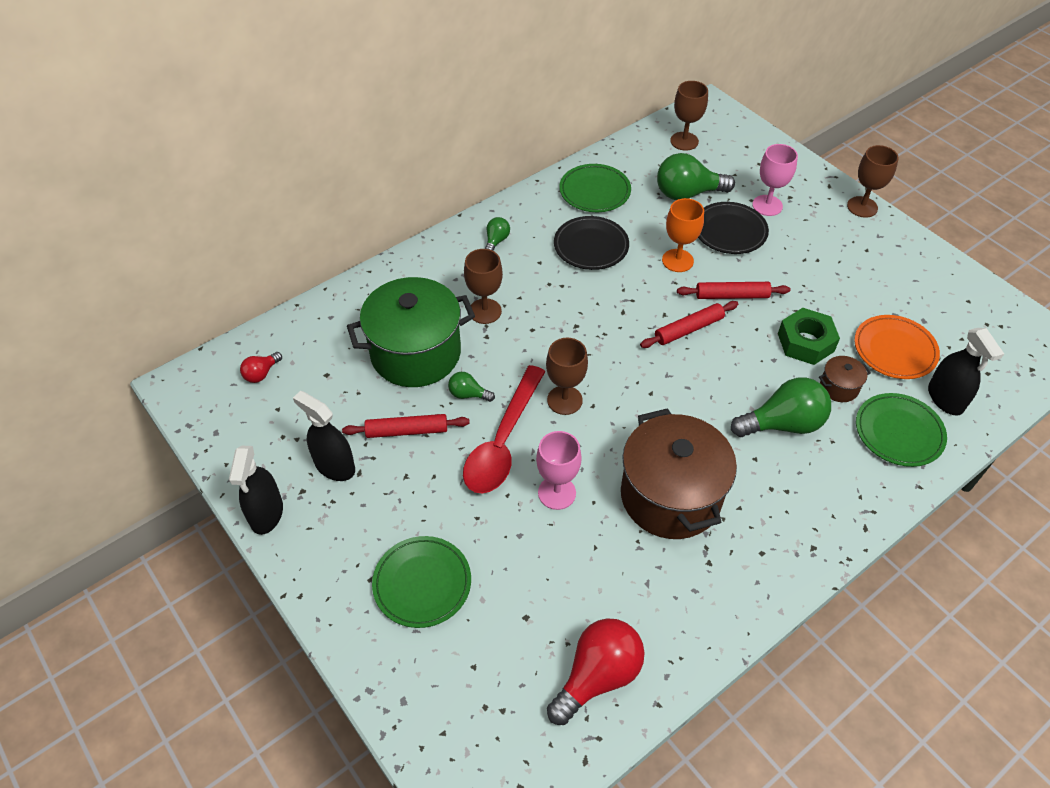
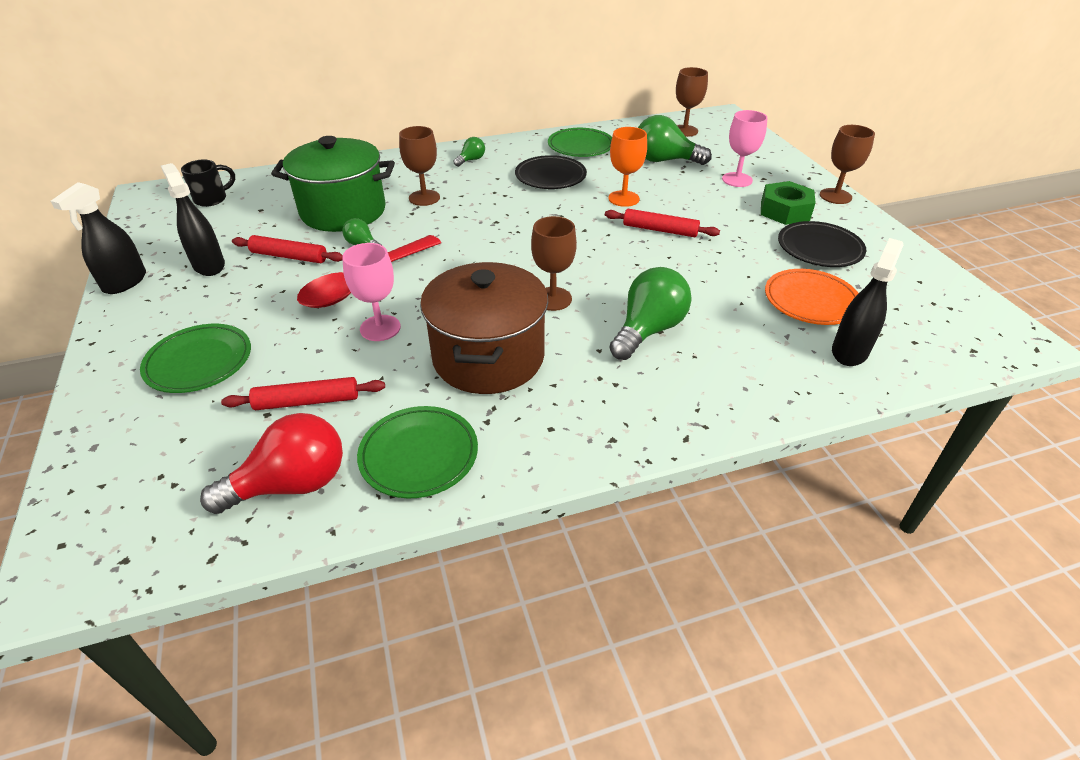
camera: 20 degrees right, 10 degrees down
(261, 373) = (212, 199): red light bulb -> black mug
(564, 400) = (444, 266): brown goblet -> brown goblet (552, 299)
(689, 329) = (600, 244): red rolling pin -> red rolling pin (307, 401)
(729, 231) = (688, 189): black plate -> black plate (819, 248)
(783, 424) = (648, 330): green light bulb -> green light bulb turned 60 degrees counterclockwise
(805, 342) = (714, 276): green nut -> green nut (784, 211)
(839, 387) = (729, 316): brown pot -> none
(898, 432) = (776, 366): green plate -> green plate (419, 455)
(945, 399) = (849, 351): black spray bottle -> black spray bottle turned 150 degrees counterclockwise

